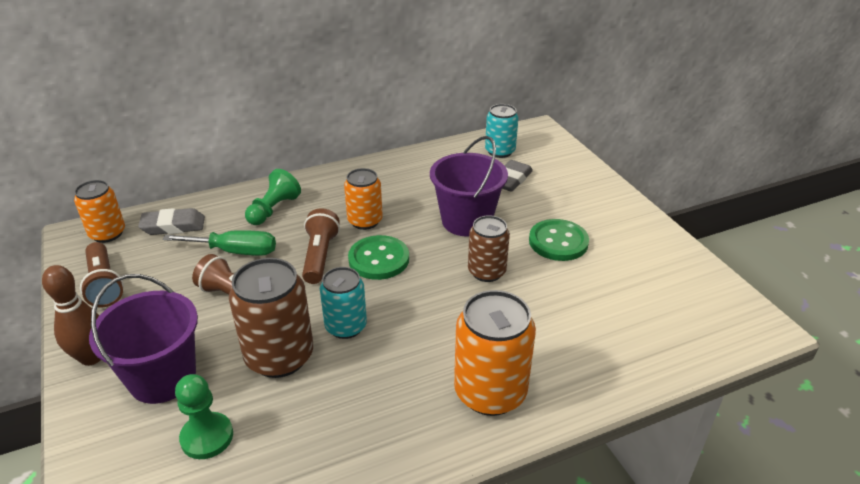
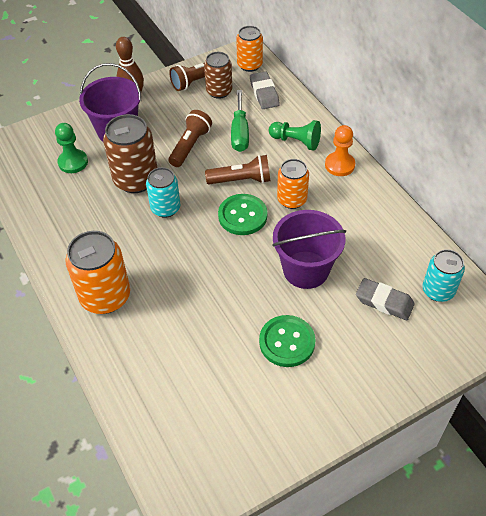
camera: 85 degrees right, 15 degrees up
(325, 184) = (339, 165): none -> orange pawn
(486, 272) = (236, 288): brown can -> brown can (219, 91)

